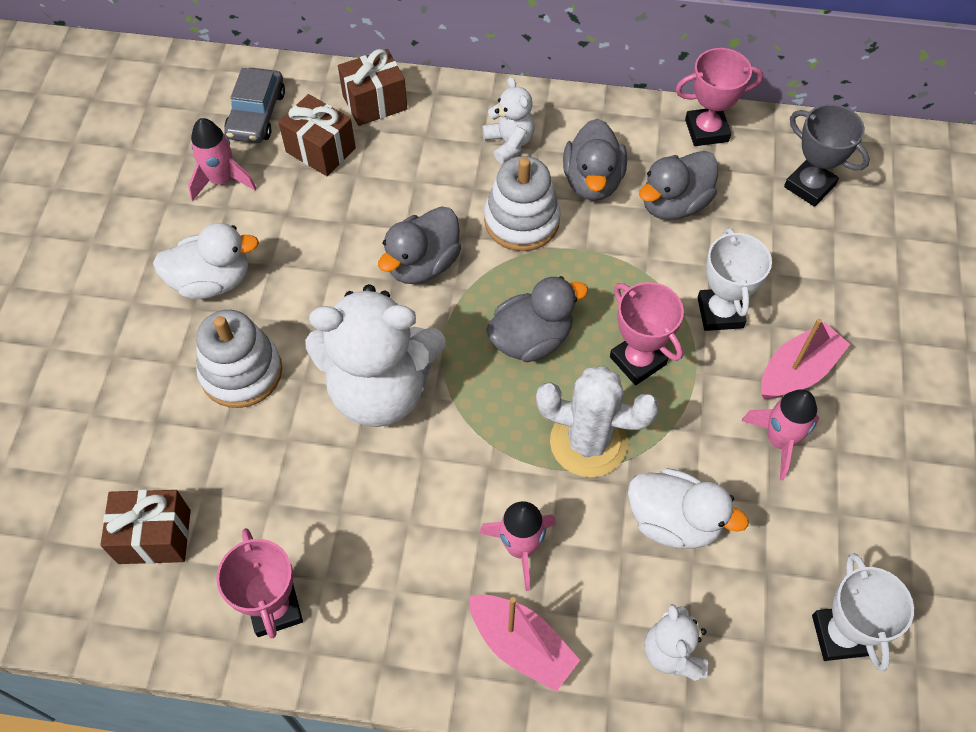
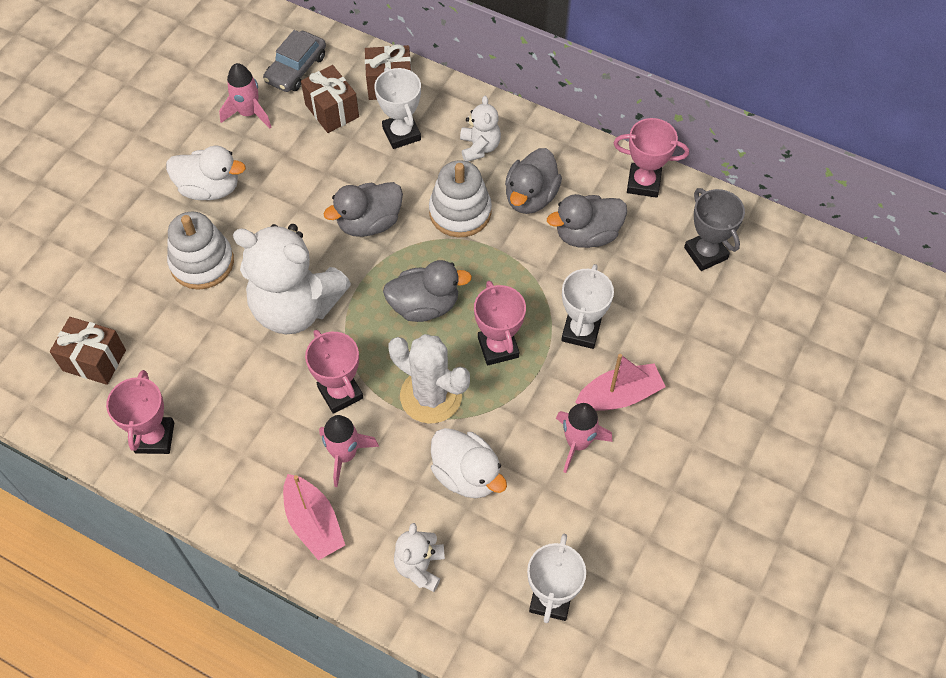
camera: 20 degrees right, 0 degrees up
(413, 153) = (401, 133): none -> white trophy
(480, 474) = (340, 393): none -> pink trophy

